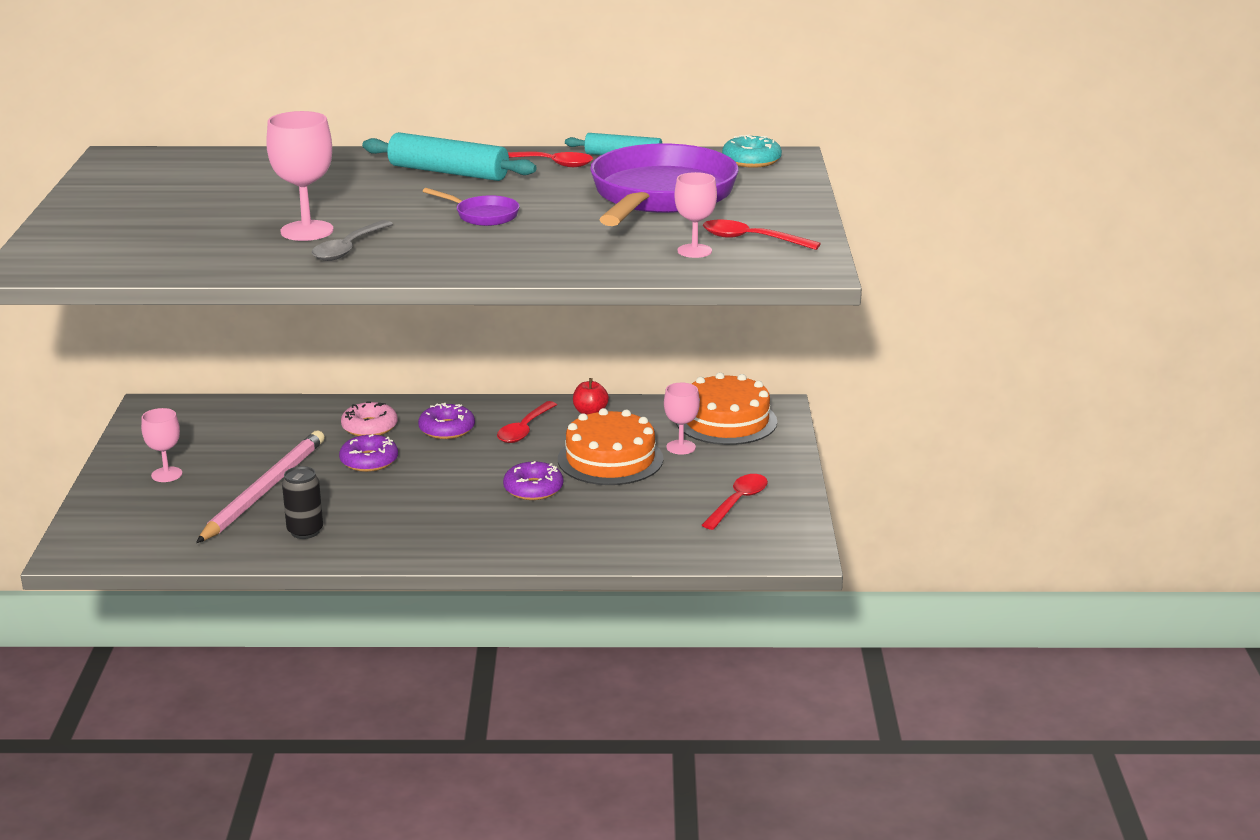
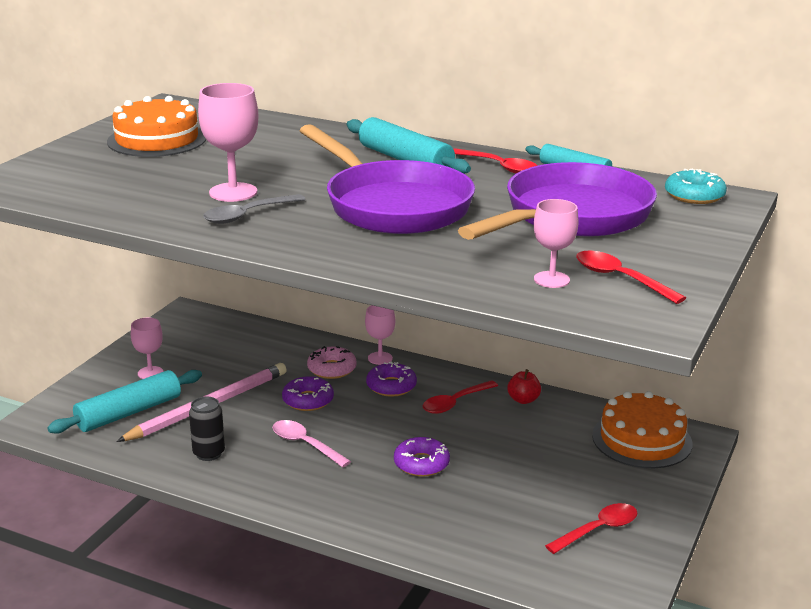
camera: 25 degrees right, 0 degrees up
(179, 516) = (129, 412): none -> turquoise rolling pin
(401, 500) = (305, 444): none -> pink spoon
(483, 215) = (392, 205): purple pan -> purple pan, size x2.44
(610, 459) = (509, 451): orange cake -> orange cake (157, 140)
(681, 447) = (581, 456): pink goblet -> pink goblet (380, 358)

